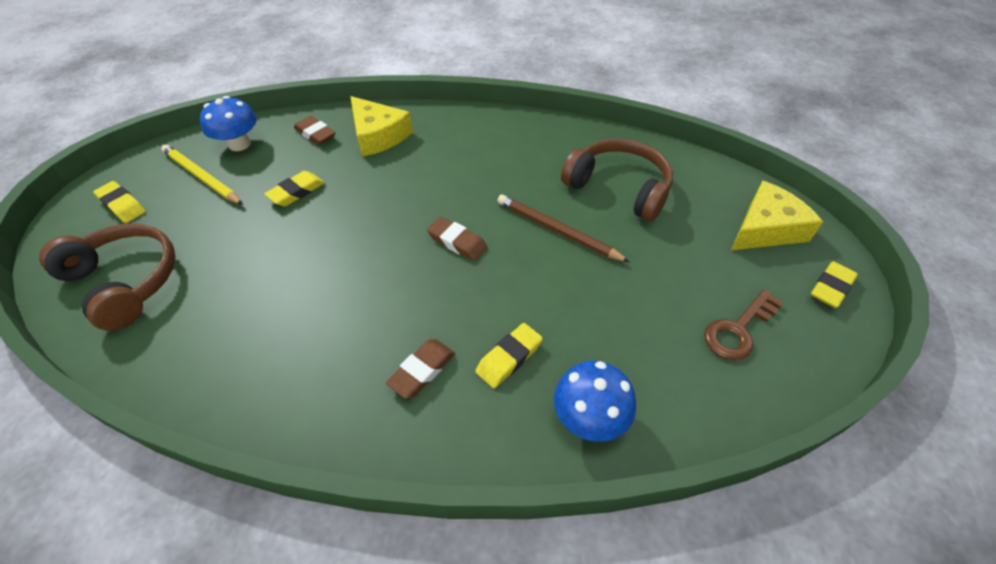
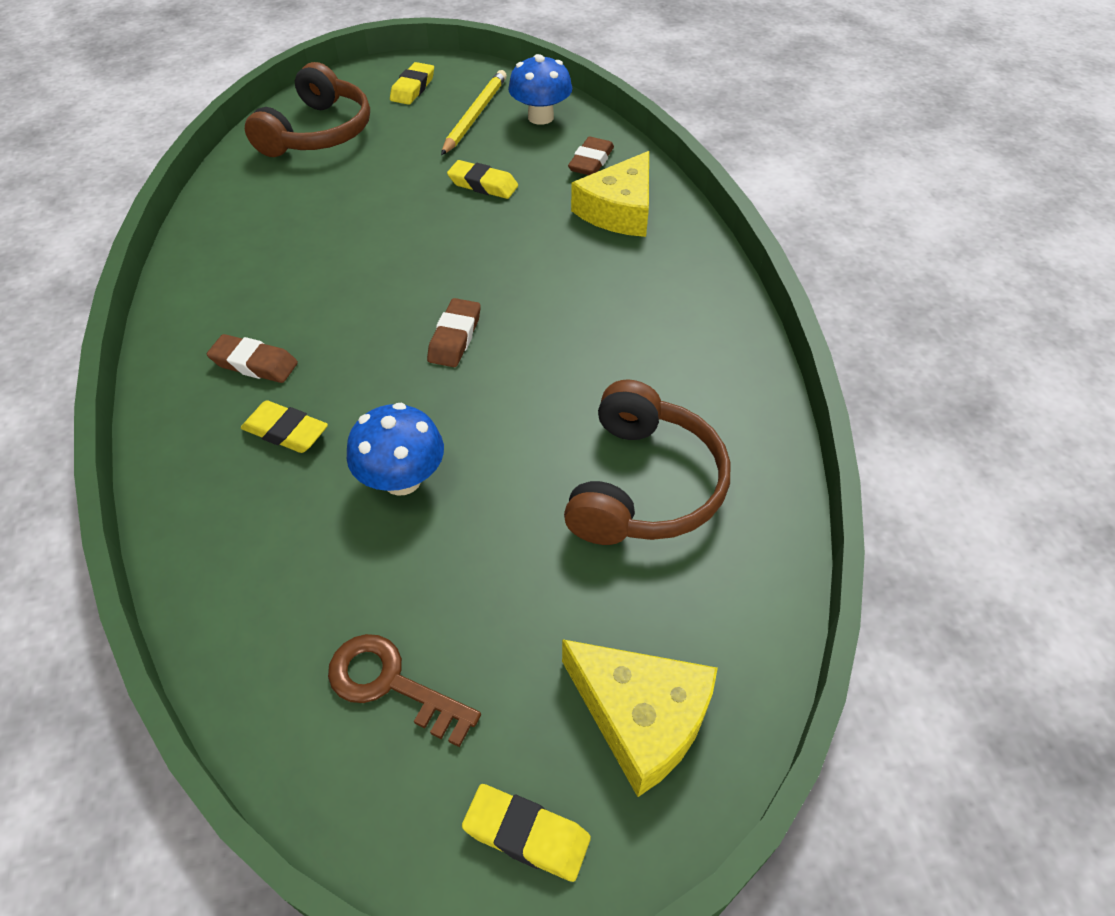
camera: 70 degrees right, 0 degrees up
(557, 231) = (515, 430): brown pencil -> none
(589, 418) = (214, 525): blue mushroom -> blue mushroom (402, 479)

